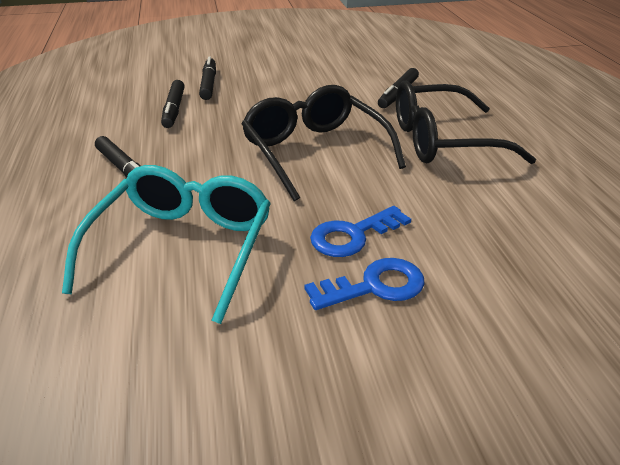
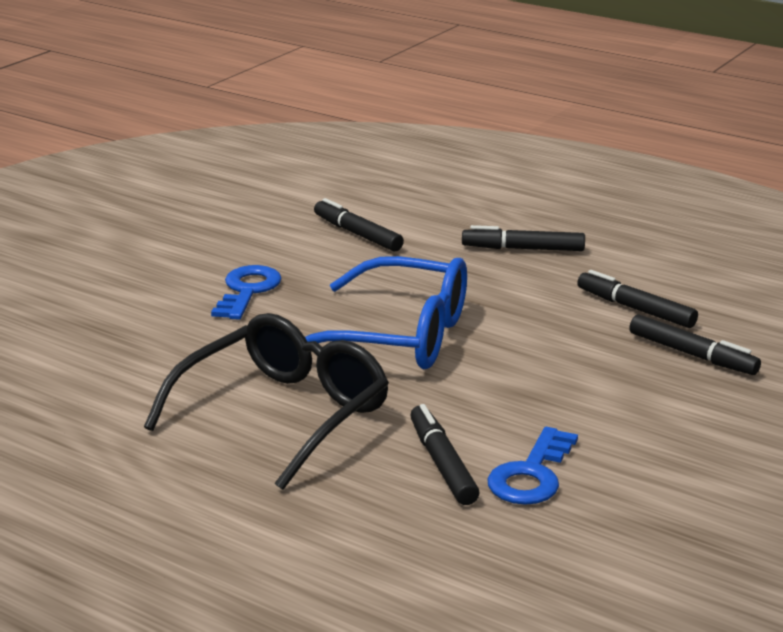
camera: 135 degrees right, 10 degrees down
(182, 248) = (357, 234): turquoise glasses -> black marker
(314, 152) = (398, 336): black glasses -> blue glasses
(374, 286) = (187, 272): blue key -> blue key (531, 474)

